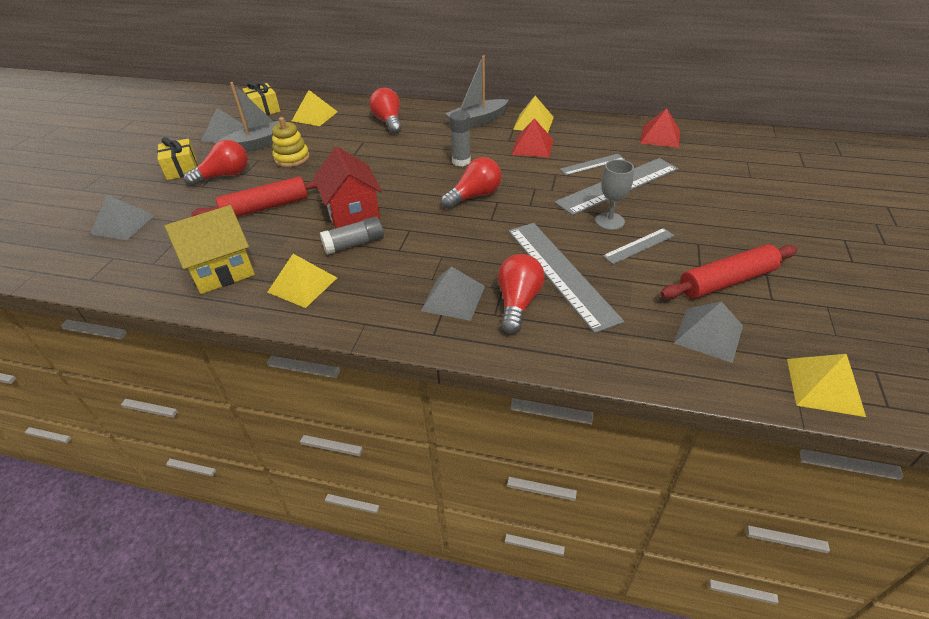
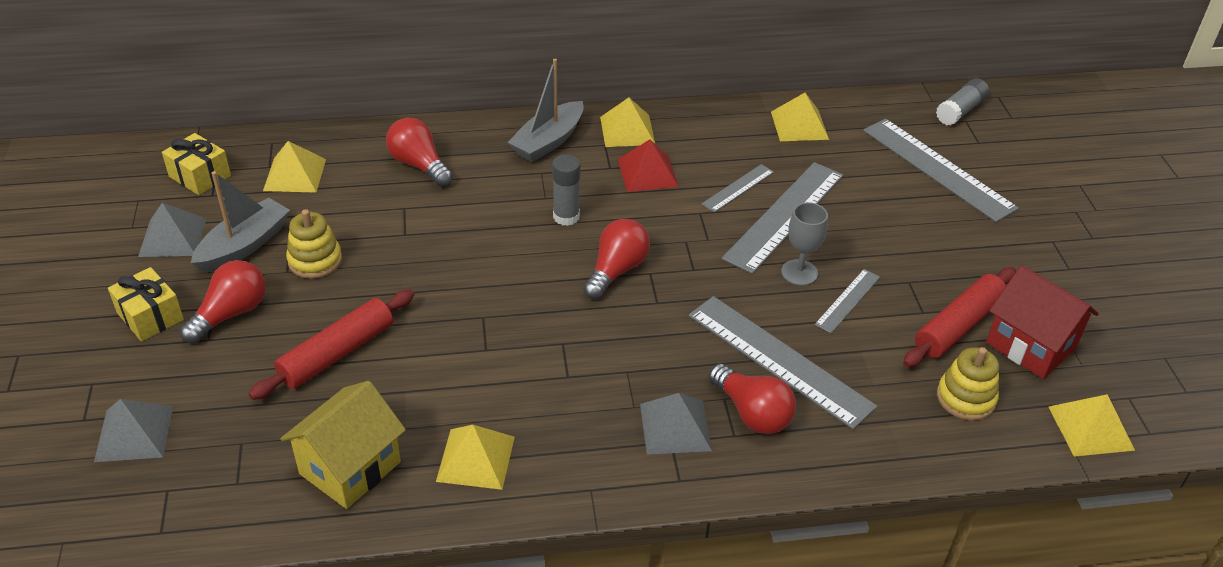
camera: 25 degrees left, 0 degrees up
(353, 213) = (470, 335): red house -> red house (1030, 345)
(354, 244) = (504, 382): grey glue stick -> grey glue stick (960, 111)
(518, 303) = (752, 413): red light bulb -> red light bulb turned 150 degrees clockwise
(660, 136) = (799, 125): red pyramid -> yellow pyramid
(708, 334) = (965, 398): grey pyramid -> yellow stacking toy
(760, 177) = (938, 169): none -> grey ruler

